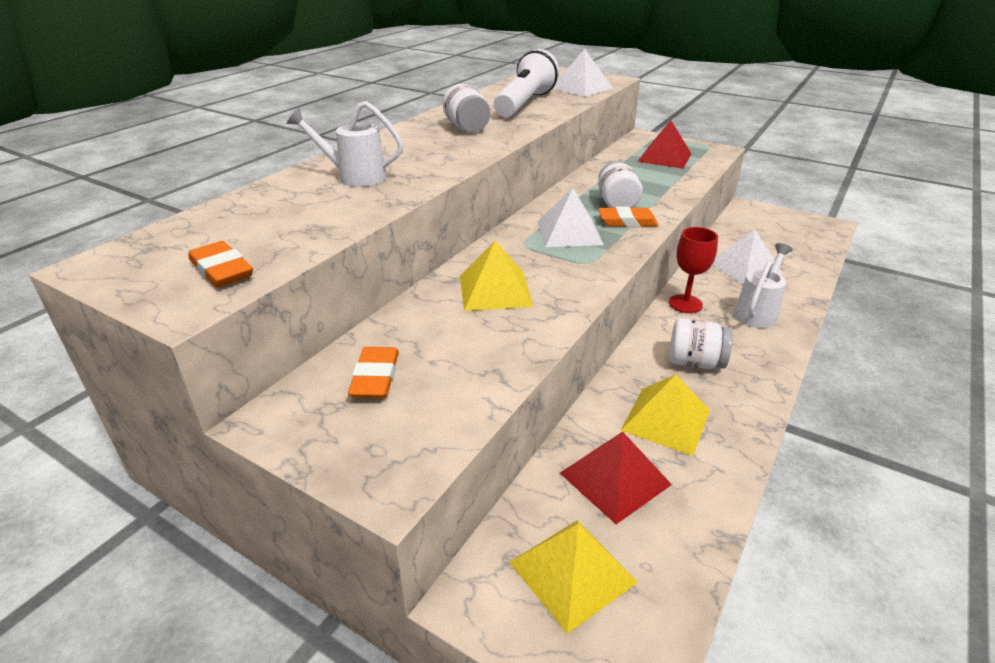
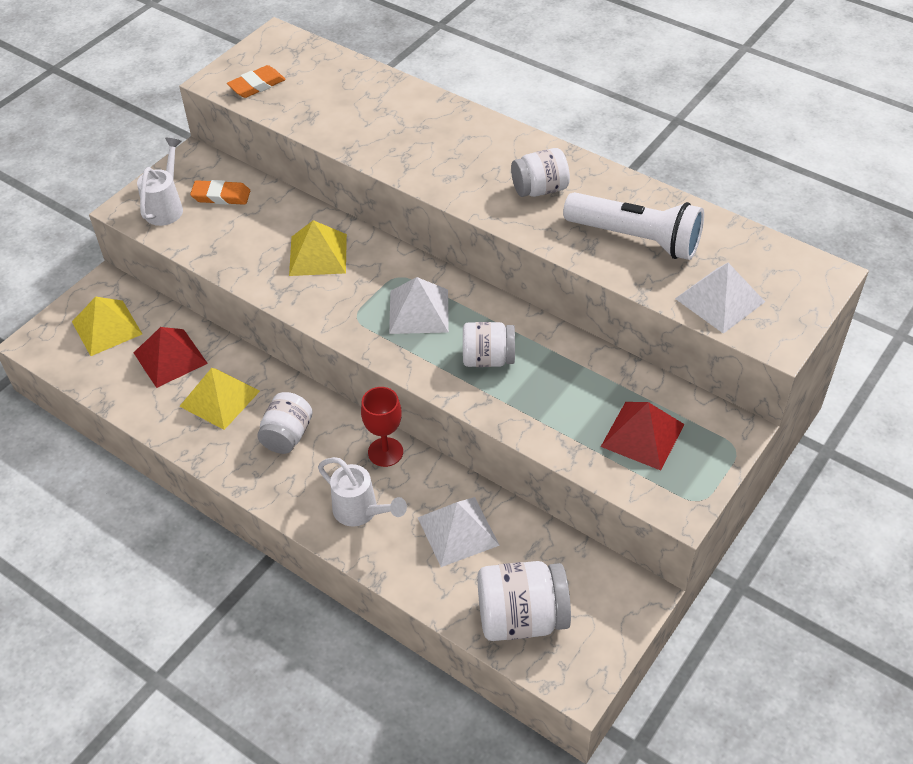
camera: 95 degrees right, 15 degrees up
(354, 177) = (407, 124): white watering can -> white watering can (166, 206)
(627, 221) = (439, 360): orange eraser -> none
(799, 243) = (521, 618): none -> white jar

